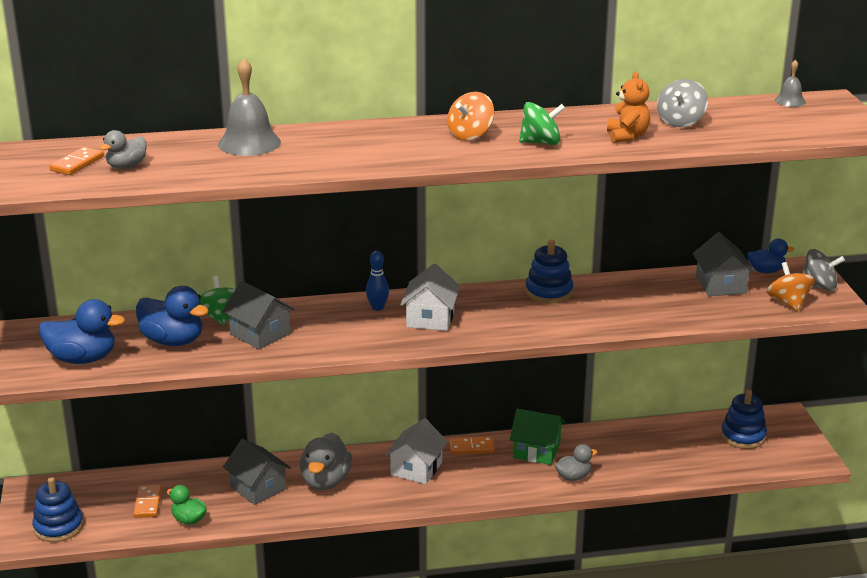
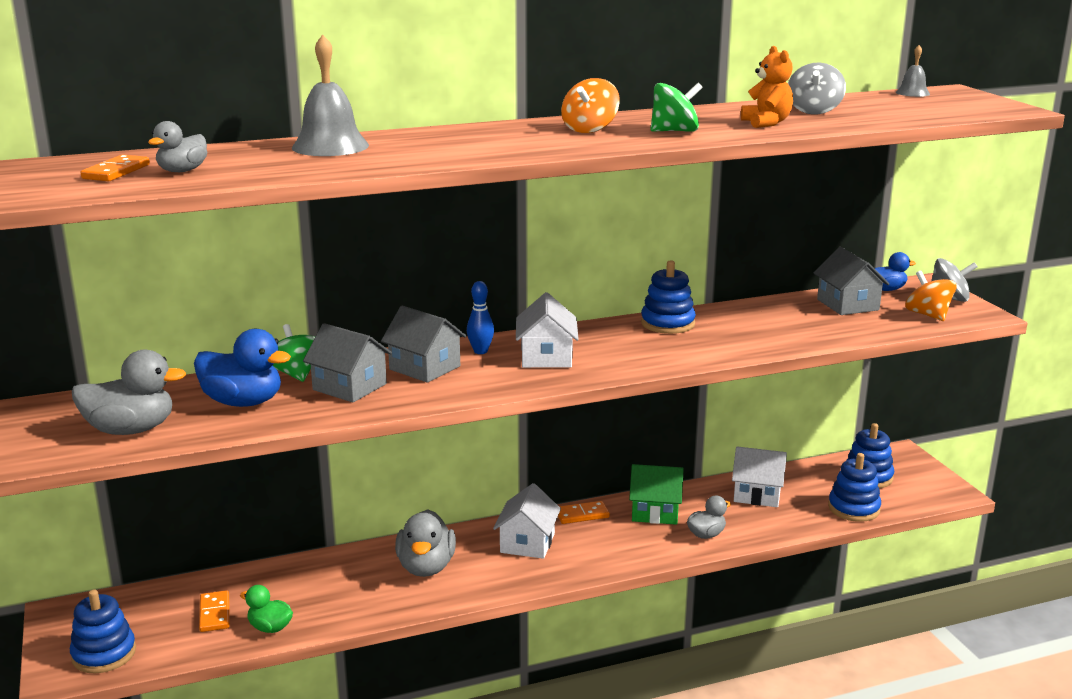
camera: 10 degrees left, 5 degrees down
(82, 359) = (131, 430): blue duck -> grey duck
(258, 488) = (347, 582): grey house -> grey house (424, 368)
(634, 443) = (757, 494): none -> white house
(716, 466) = (853, 508): none -> blue stacking toy

